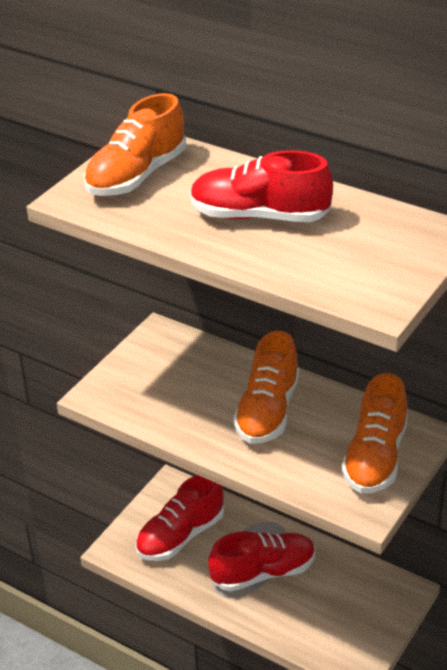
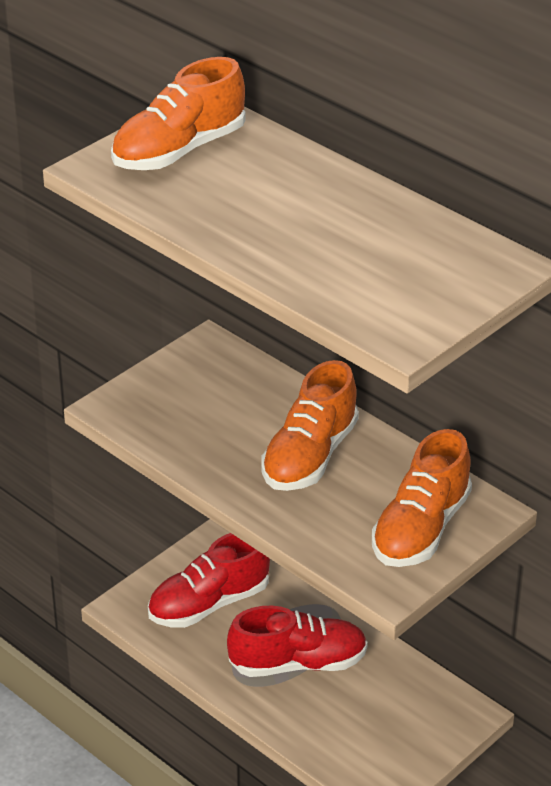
camera: 10 degrees right, 0 degrees up
(259, 216) = (303, 217): red shoe -> none

